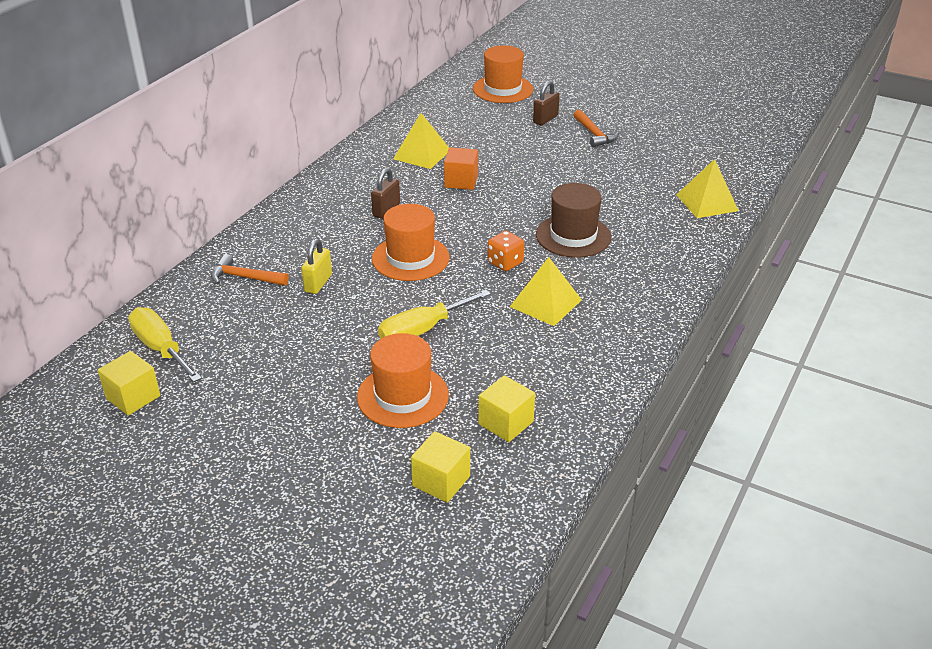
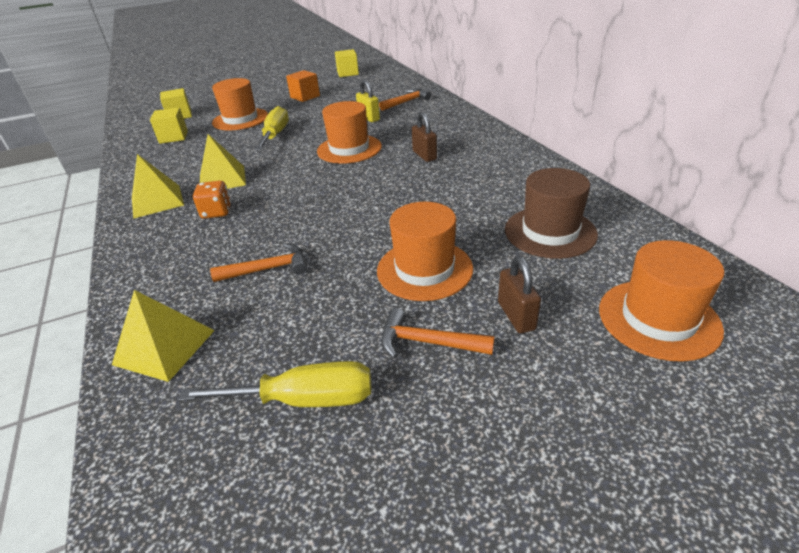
camera: 130 degrees right, 0 degrees up
(161, 348) = (373, 80): yellow screwdriver -> yellow screwdriver (304, 400)
(422, 154) = (505, 195): yellow pyramid -> yellow pyramid (157, 201)
(461, 181) = (428, 199): orange cube -> orange cube (305, 96)
(505, 263) = (286, 180): orange dice -> orange dice (216, 212)
(542, 154) = (424, 269): none -> orange hat
(573, 236) = (265, 223): brown hat -> brown hat (550, 232)
(613, 205) = (268, 269): none -> orange hammer

